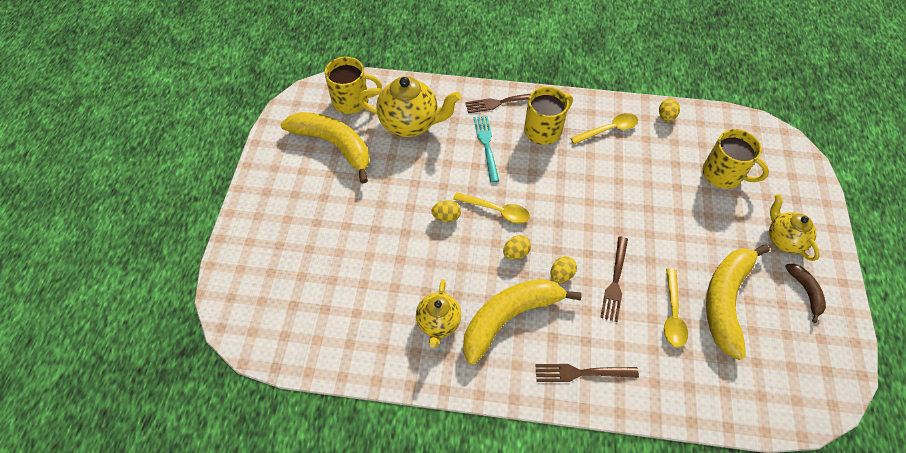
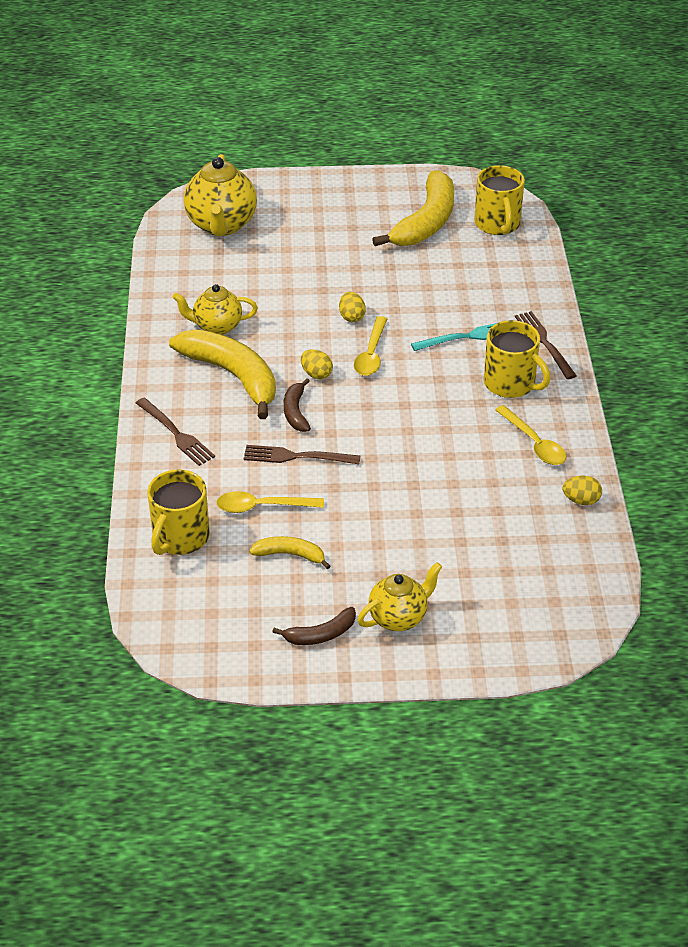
camera: 80 degrees right, 15 degrees down
(410, 124) = (479, 272): yellow teapot -> yellow teapot (221, 225)
(561, 275) = (295, 412): yellow egg -> brown banana
(581, 373) = (176, 434): brown fork -> brown fork turned 150 degrees clockwise
(723, 174) = (494, 559): yellow mug -> yellow mug (180, 537)
(725, 301) = (290, 555): yellow banana -> yellow banana, size x0.49

